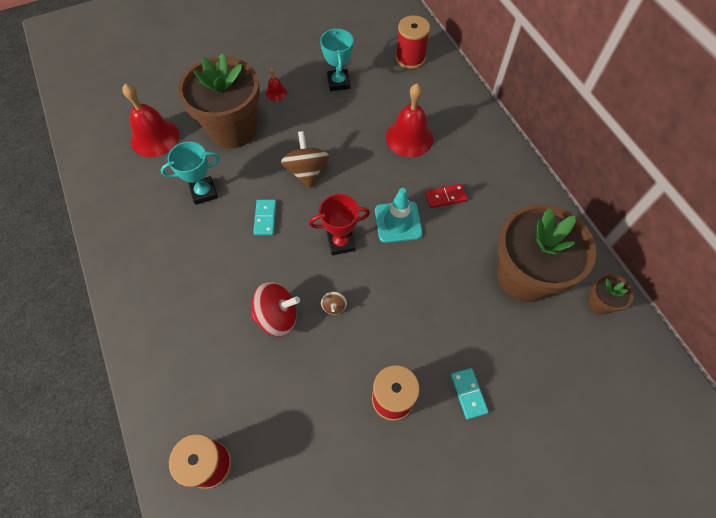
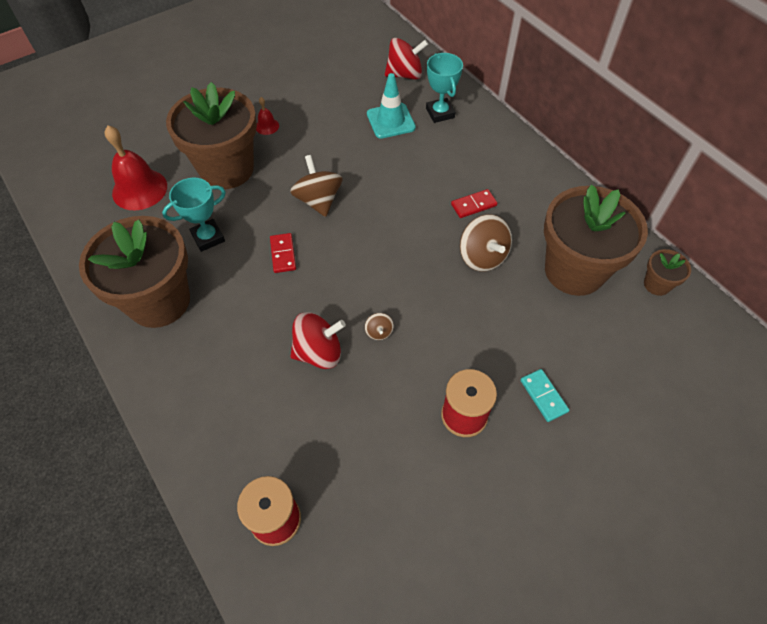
camera: 10 degrees left, 5 degrees down
(151, 245) = (159, 301): none -> brown flower pot
(265, 218) = (283, 254): turquoise domino -> red domino
(338, 82) = (333, 108): turquoise trophy -> turquoise trophy (440, 113)
(341, 242) = (372, 266): red trophy -> none
(398, 222) = (429, 237): turquoise traffic cone -> turquoise traffic cone (390, 121)
(409, 137) = (421, 152): red bell -> none
(410, 58) = (405, 74): red spool -> red spinning top
(442, 249) = (482, 256): none -> brown spinning top

